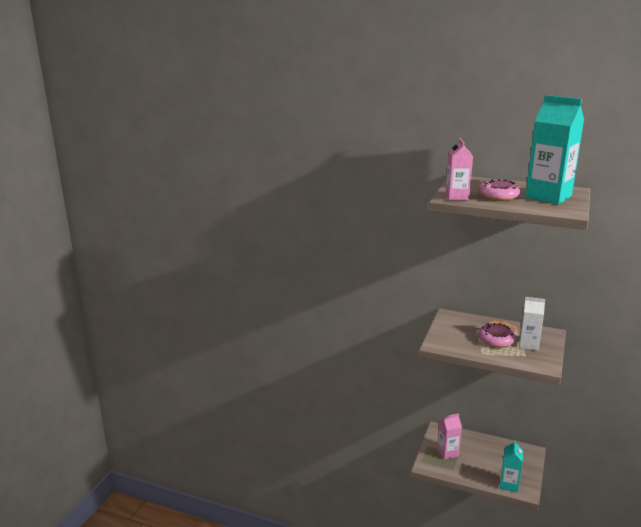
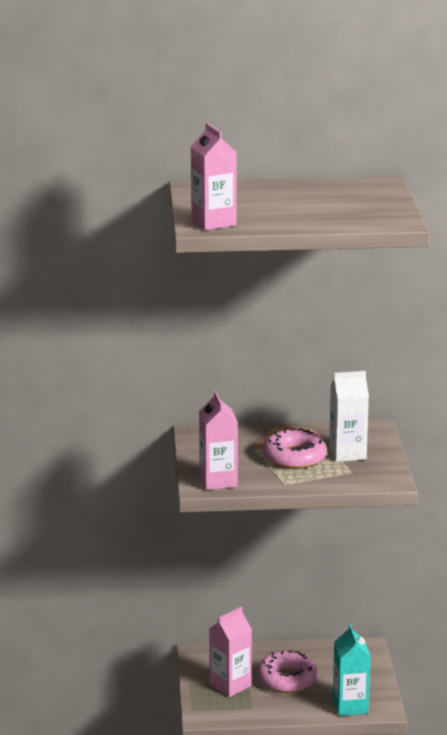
camera: 25 degrees left, 0 degrees up
(446, 344) = (218, 481): none -> pink carton
(498, 196) = (276, 211): pink donut -> pink donut (287, 679)
(548, 197) = (351, 201): turquoise carton -> none

